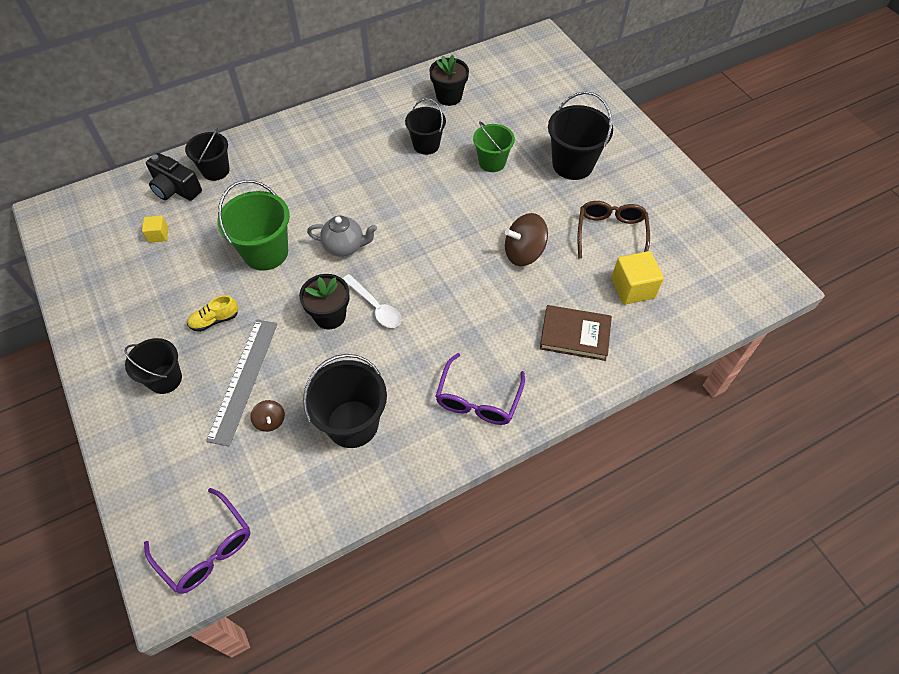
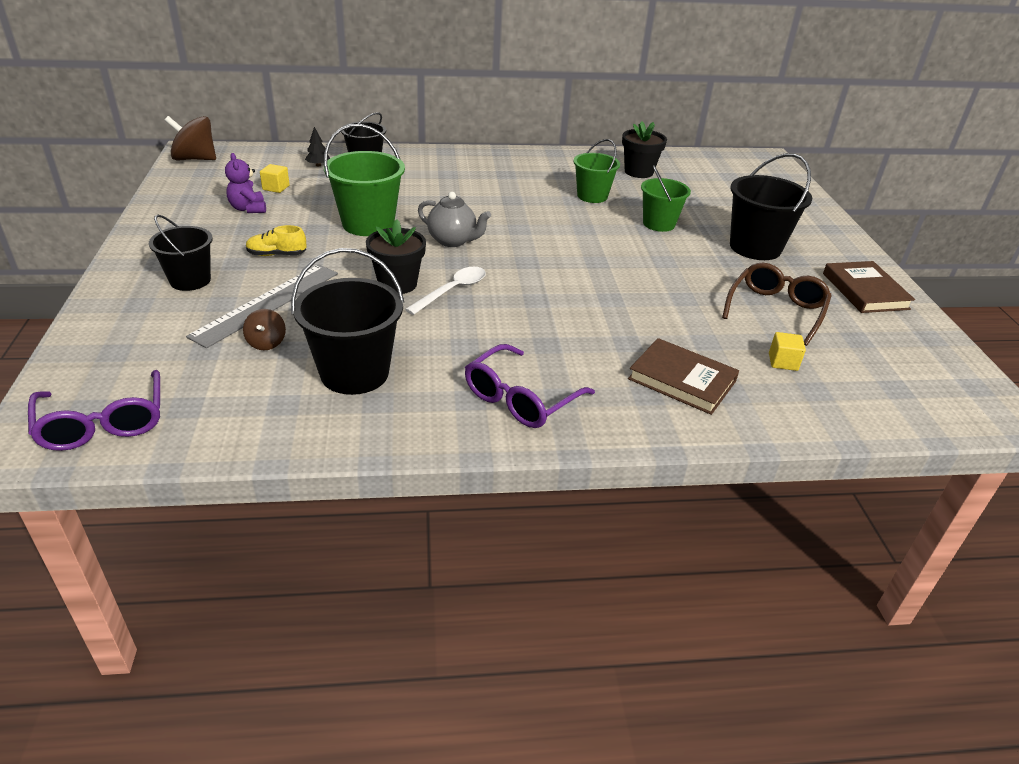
camera: 20 degrees right, 20 degrees down
(153, 272) = (248, 209): none -> purple teddy bear
(175, 189) = (318, 165): black camera -> black tree
(375, 307) = (452, 291): white spoon -> white spoon turned 120 degrees counterclockwise
(426, 145) = (592, 196): black bucket -> green bucket
(524, 253) = (655, 297): brown spinning top -> brown spinning top (195, 159)
(632, 288) = (783, 362): yellow cube -> yellow cube, size x0.56
(663, 187) = (865, 291): none -> brown book

